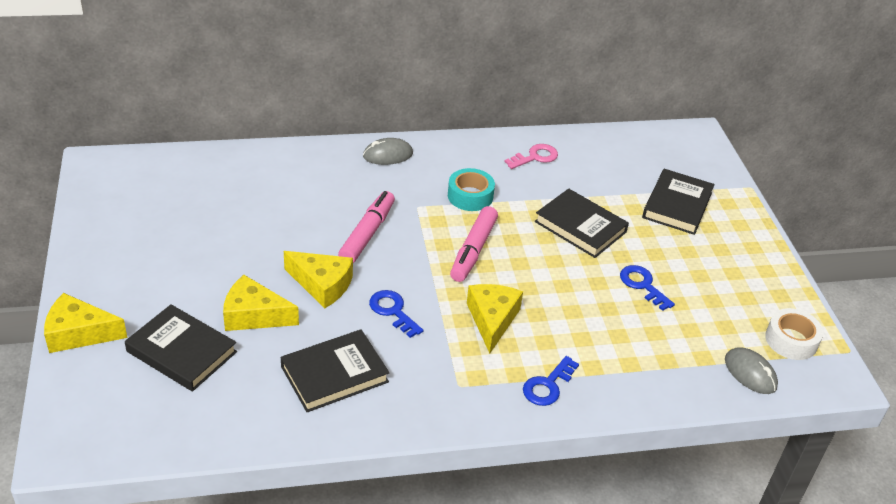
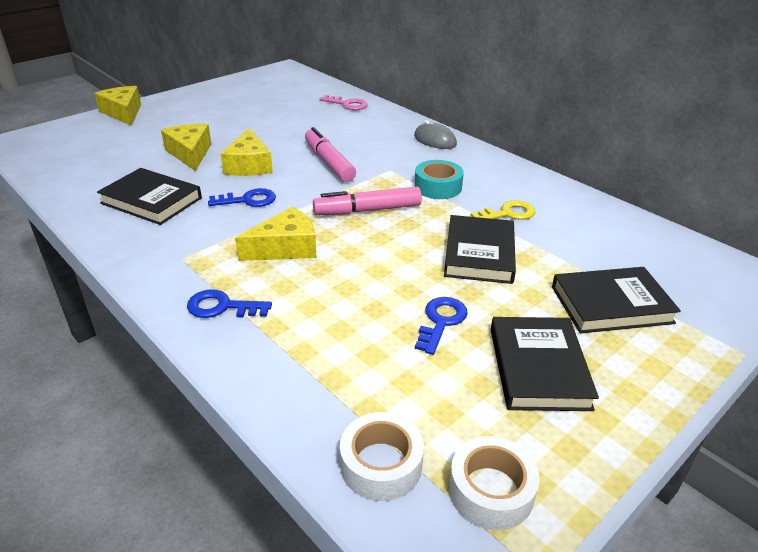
camera: 60 degrees right, 5 degrees down
(181, 352) = (131, 144): black book -> black book (538, 368)
(367, 234) = (329, 162): pink marker -> pink marker turned 105 degrees counterclockwise
(392, 311) = (248, 200): blue key -> blue key turned 60 degrees clockwise
(535, 157) = (542, 199): pink key -> pink key (347, 104)
(540, 184) = (508, 213): none -> yellow key
(750, 373) = (381, 464): grey mouse -> white tape

